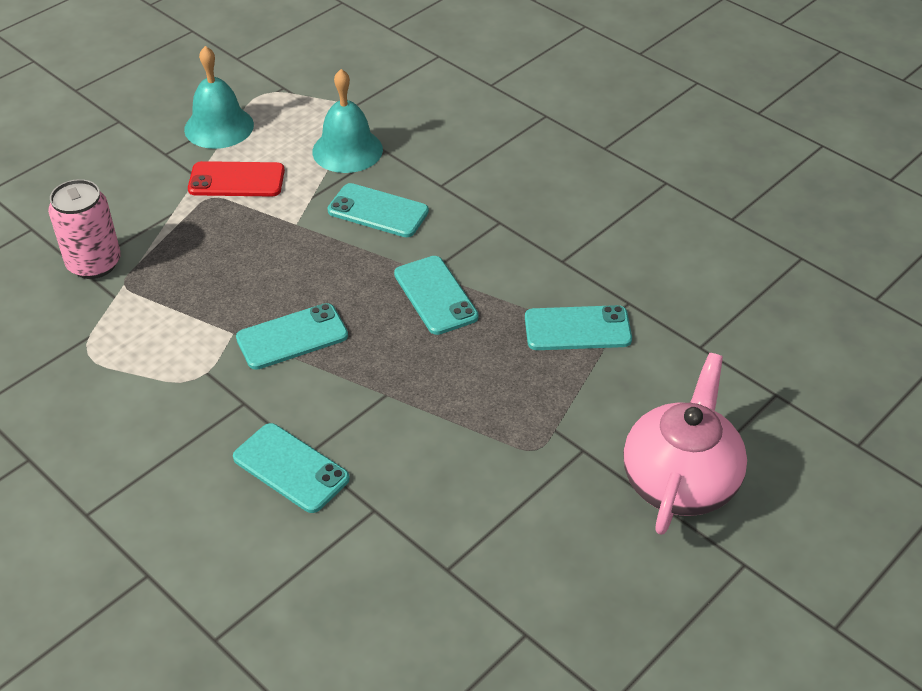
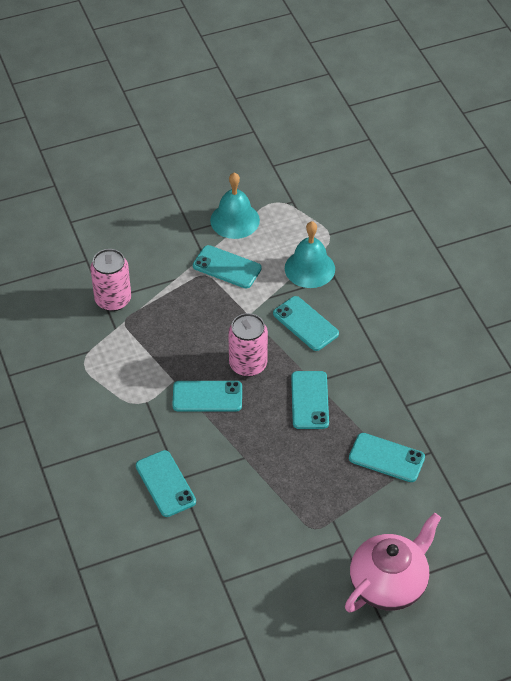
camera: 25 degrees right, 5 degrees up
(236, 180) = (227, 267): red phone -> turquoise phone
(327, 281) = (248, 364): none -> pink can

